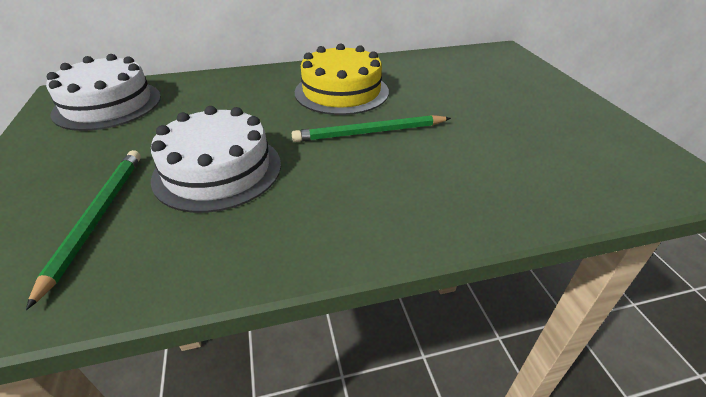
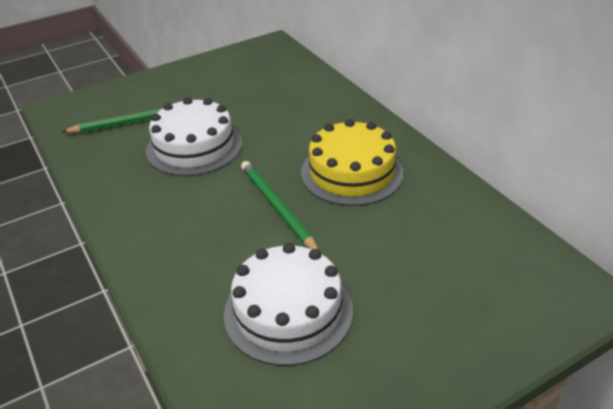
camera: 75 degrees right, 0 degrees up
(108, 104) = (265, 67): white cake -> white cake (288, 311)

